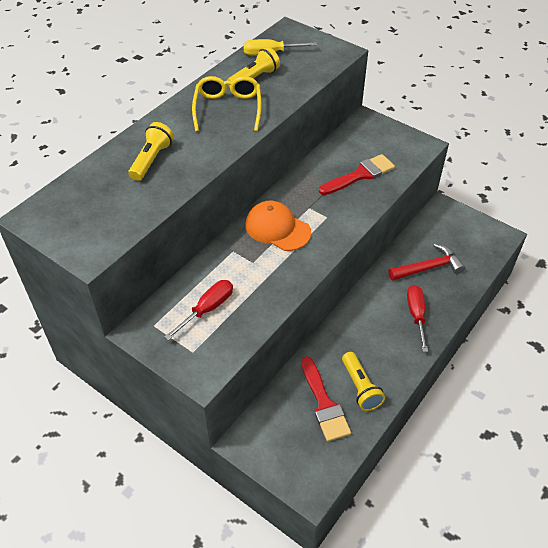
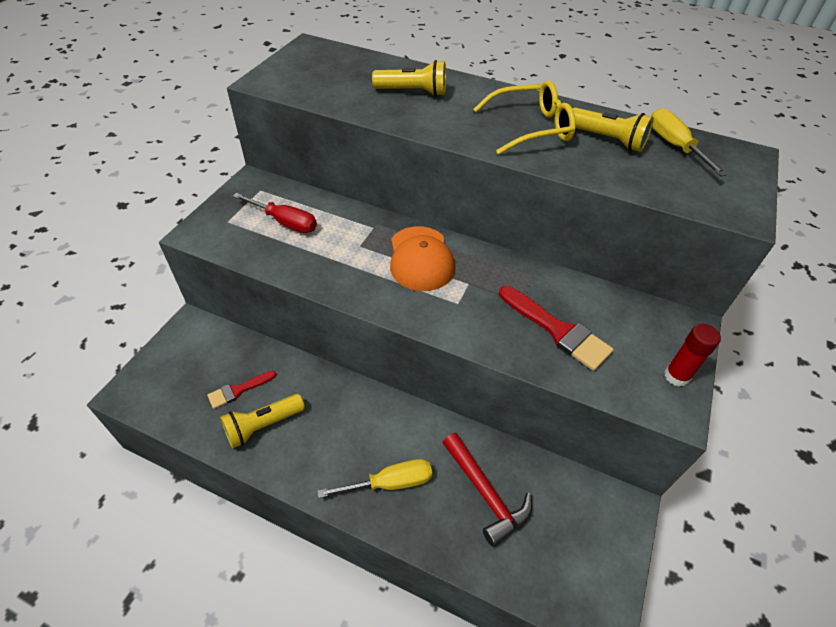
camera: 75 degrees right, 0 degrees up
(277, 228) = (420, 259): orange cap -> orange cap turned 150 degrees clockwise
(324, 403) = (238, 390): red brush -> red brush, size x0.59
(402, 137) = (676, 376): none -> red glue stick
(416, 315) = (389, 483): red screwdriver -> yellow screwdriver

